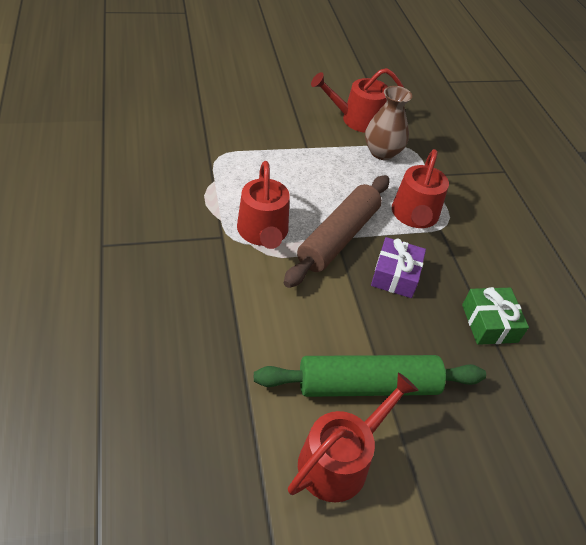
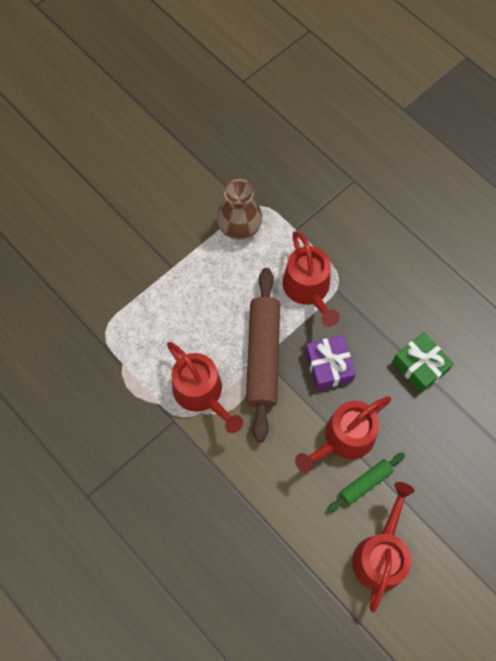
camera: 25 degrees left, 20 degrees up
(357, 119) = (193, 197): red watering can -> red watering can (344, 438)
(368, 385) = (365, 483): green rolling pin -> green rolling pin, size x0.50

